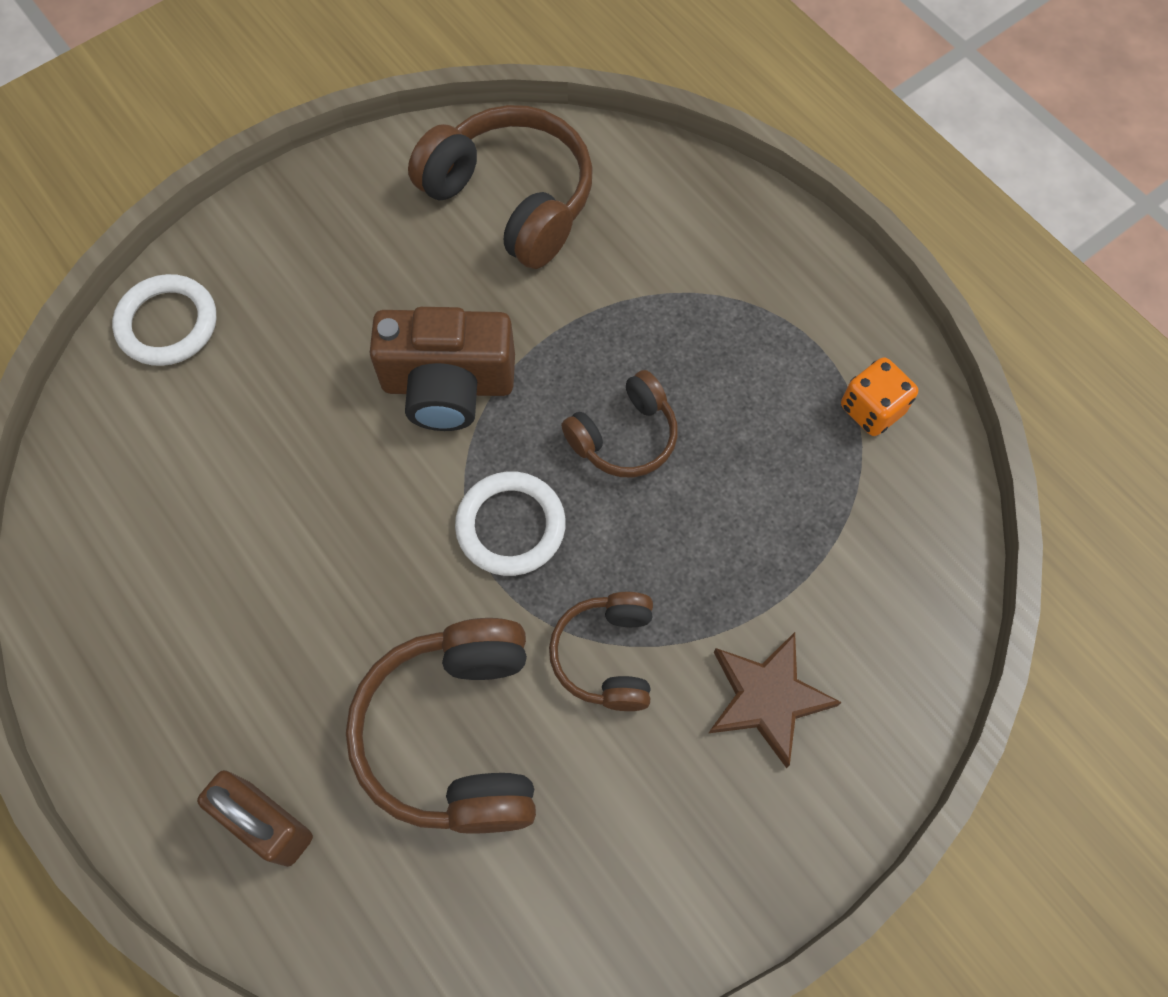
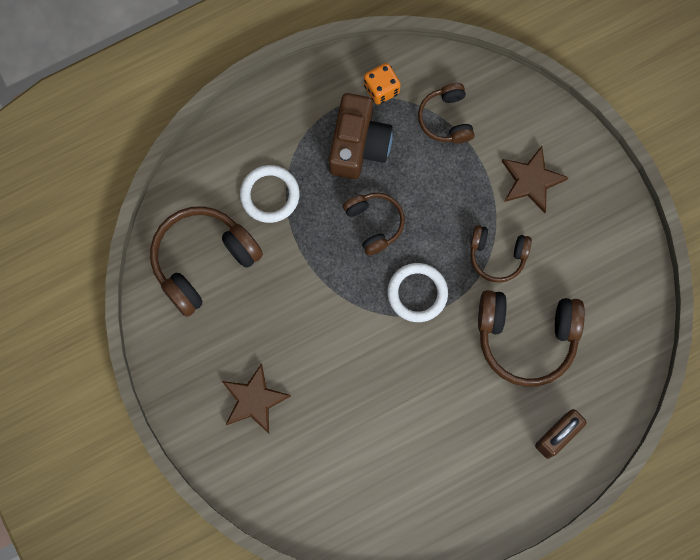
camera: 80 degrees left, 10 degrees up
(167, 324) = (252, 476): white ring -> white ring (270, 195)
(293, 306) = (254, 400): none -> brown star
(448, 386) = (325, 315): brown camera -> brown camera (358, 145)
(848, 525) = (446, 119): none -> brown headphones

